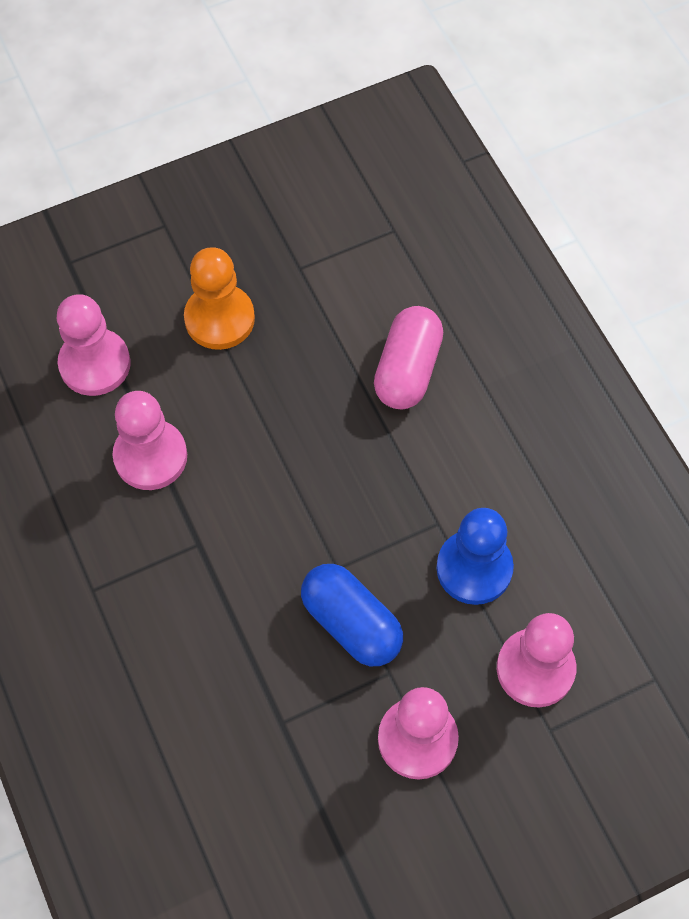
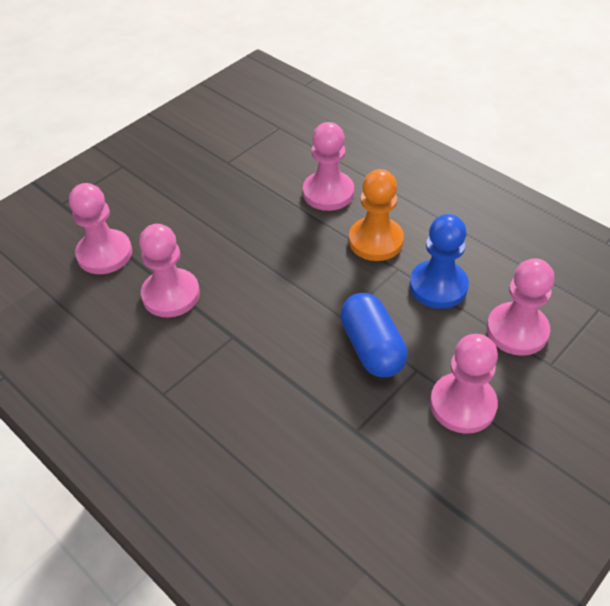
camera: 20 degrees left, 15 degrees down
(219, 319) = (185, 203): orange pawn -> orange pawn (375, 241)
(351, 623) = (372, 348): blue capsule -> blue capsule turned 45 degrees clockwise
(407, 370) = (328, 193): pink capsule -> pink pawn

